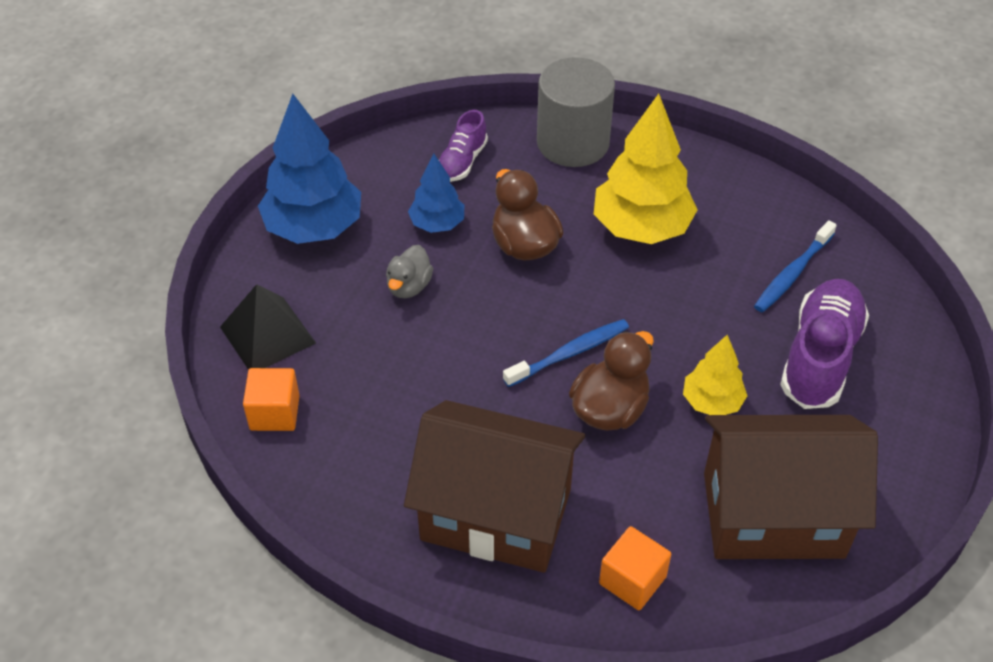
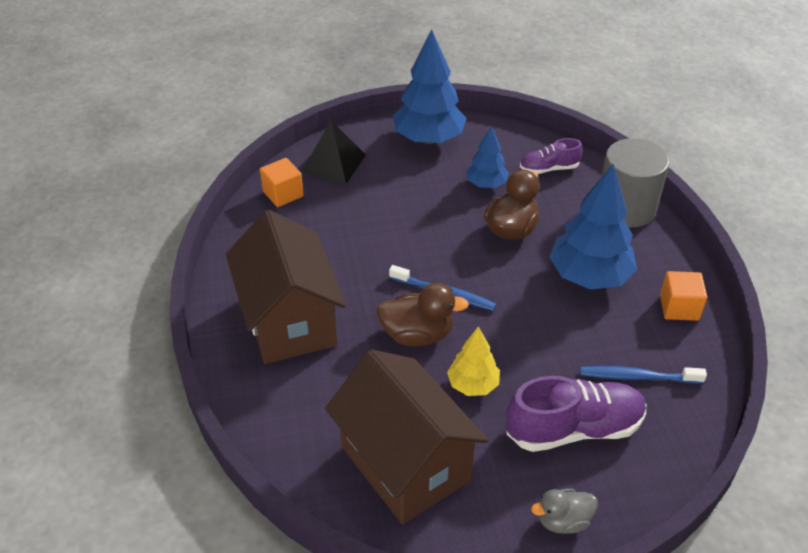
camera: 55 degrees right, 5 degrees down
(409, 286) = (425, 198): grey duck -> grey duck (563, 521)
(632, 580) = (291, 410): orange cube -> orange cube (679, 307)
(641, 227) = (589, 276): yellow tree -> blue tree

